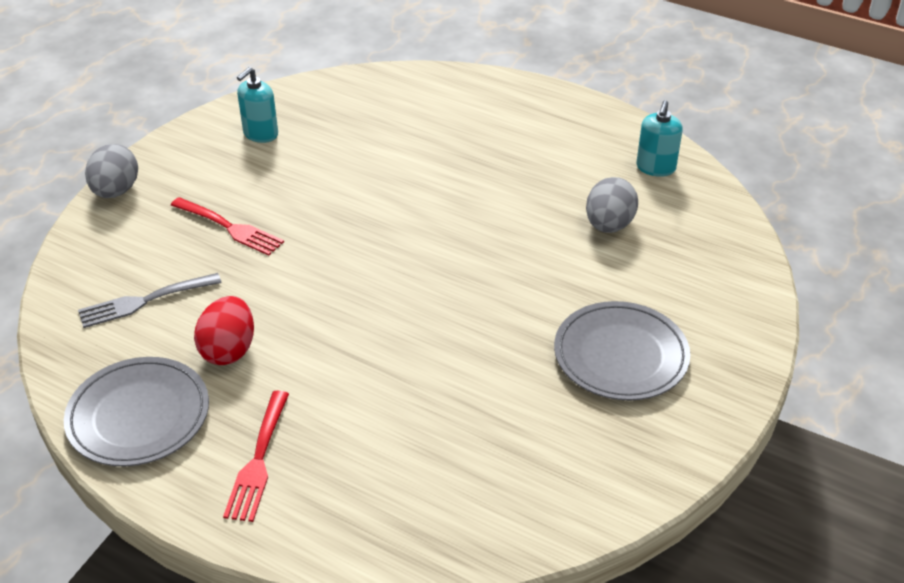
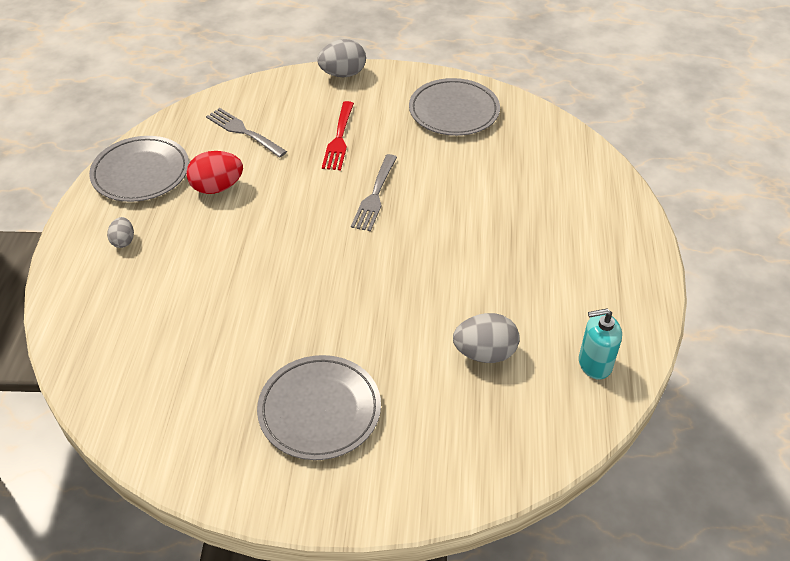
camera: 65 degrees right, 5 degrees up
(258, 460) = (123, 241): red fork -> grey egg
(260, 134) = (454, 111): turquoise soap dispenser -> grey plate
(346, 229) = (375, 195): none -> grey fork

